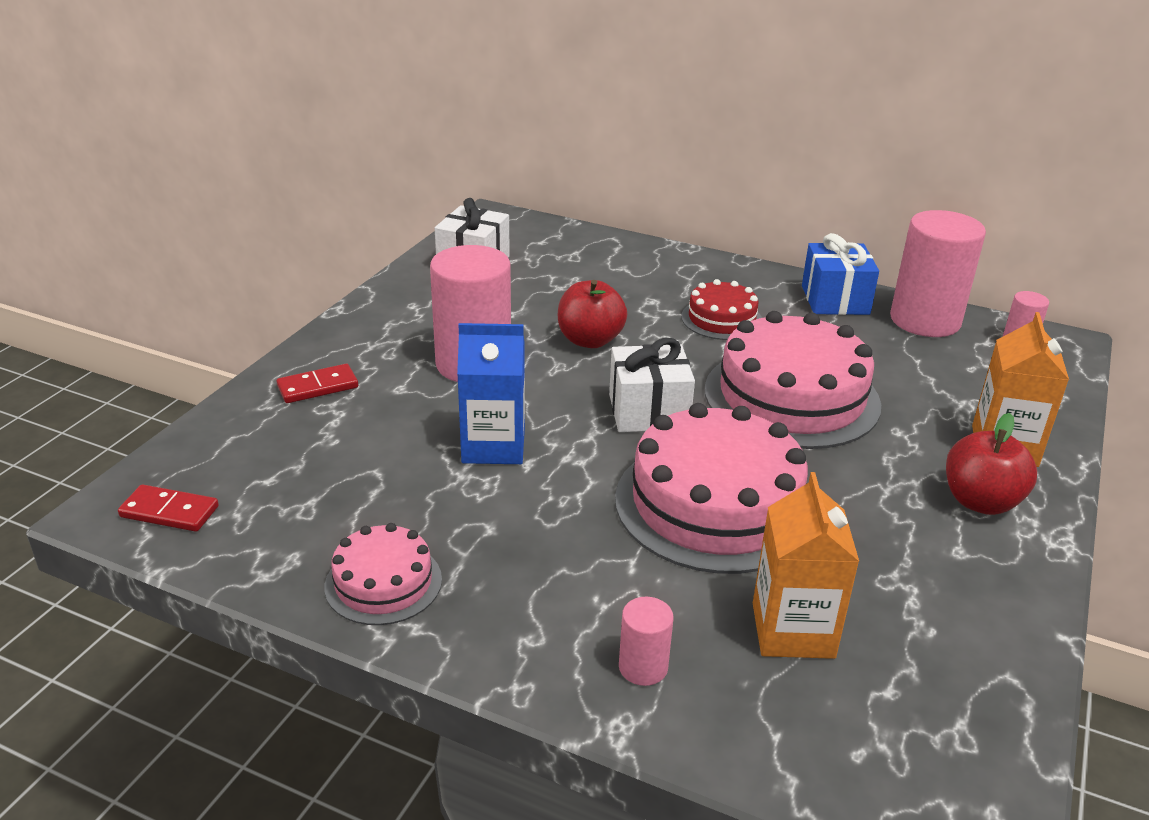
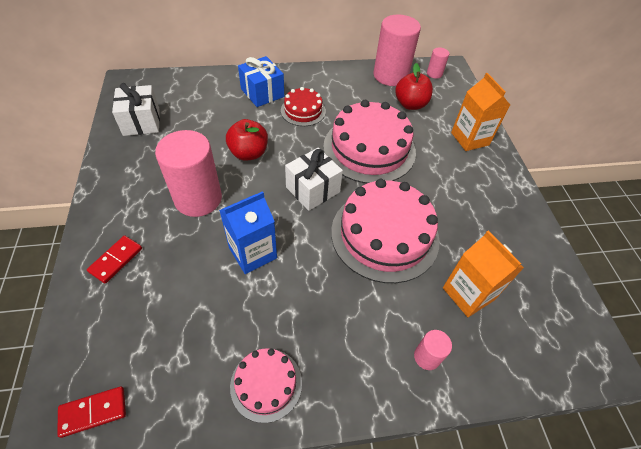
camera: 35 degrees left, 20 degrees up
(835, 300) = (345, 77): blue gift -> blue gift (262, 93)
(980, 501) = (483, 176): red apple -> red apple (410, 104)

